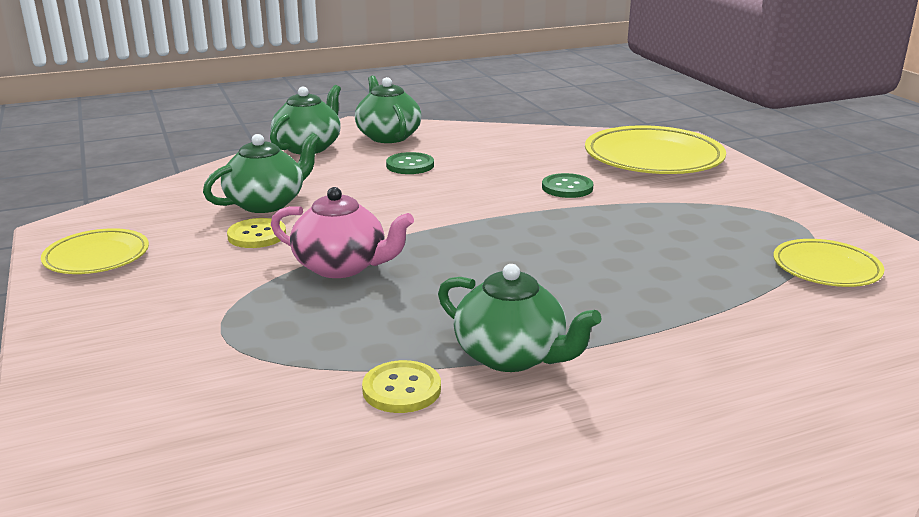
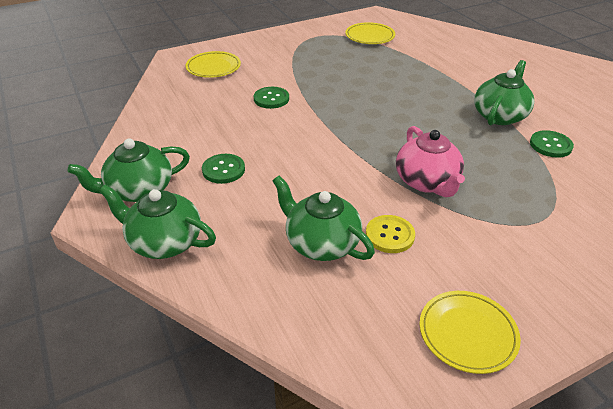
camera: 95 degrees left, 15 degrees up
(342, 267) = (427, 182): pink teapot -> pink teapot turned 150 degrees clockwise
(401, 389) = (550, 145): yellow button -> green button
(653, 158) = (213, 67): yellow plate -> yellow plate, size x0.57

